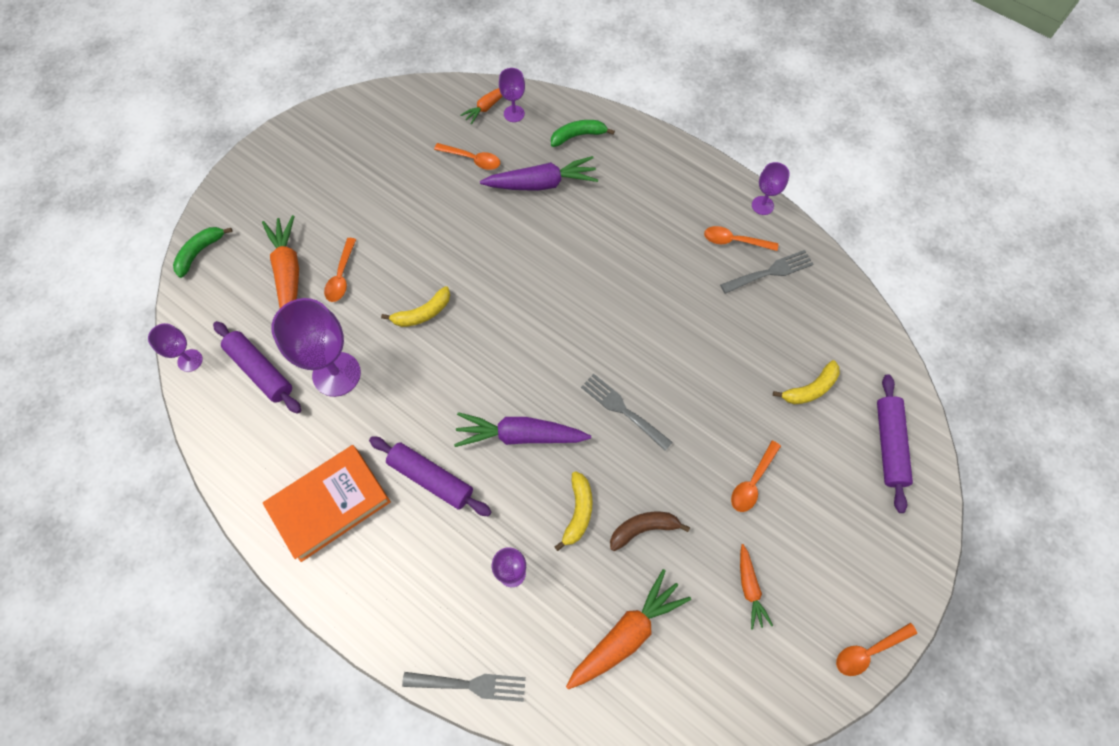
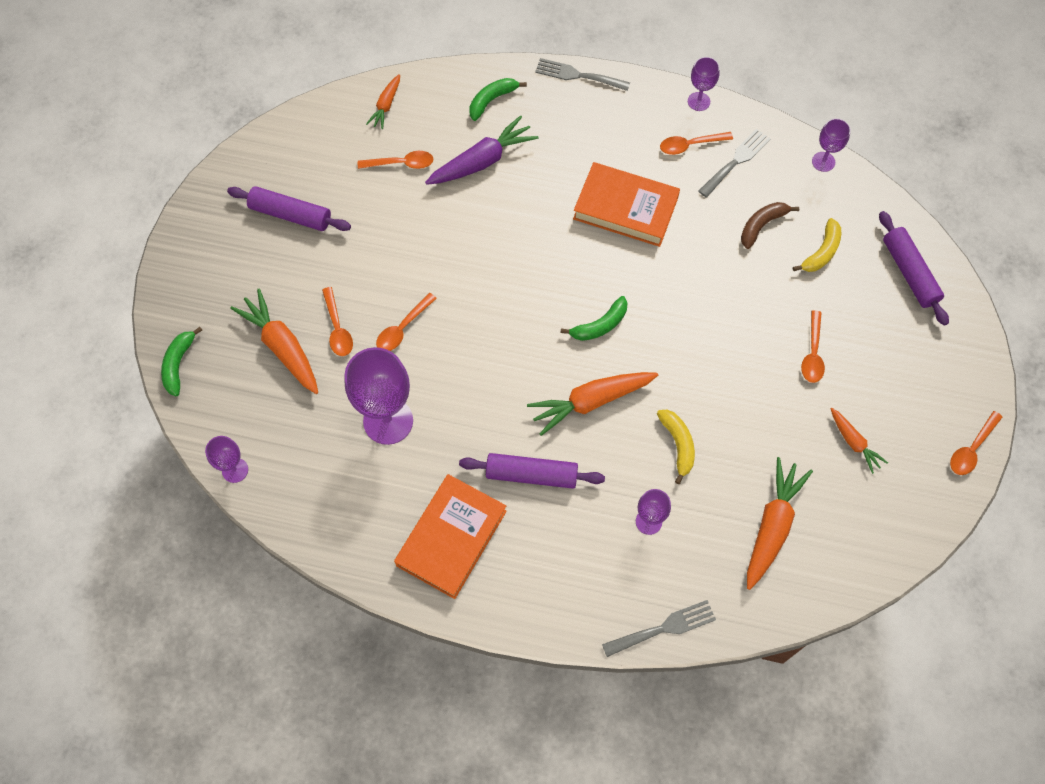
camera: 25 degrees left, 0 degrees up
(260, 371) = (312, 450): purple rolling pin -> purple rolling pin (291, 215)
(395, 299) = (403, 328): none -> orange spoon
(422, 313) = (437, 330): yellow banana -> none
(514, 114) = (417, 102): purple goblet -> purple goblet (823, 162)
(520, 435) = (591, 401): purple carrot -> orange carrot
(566, 369) = (600, 325): none -> green banana
(622, 409) = (669, 339): grey fork -> grey fork (578, 75)
(643, 529) = (741, 434): brown banana -> brown banana (762, 225)
(645, 274) = (625, 208): none -> orange book

